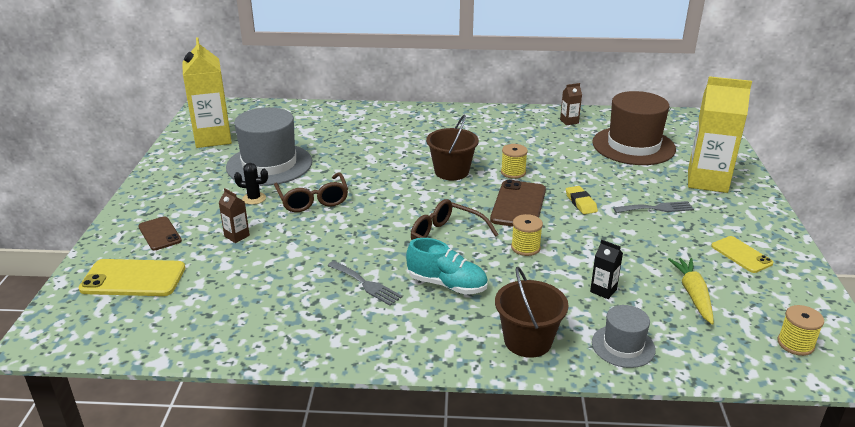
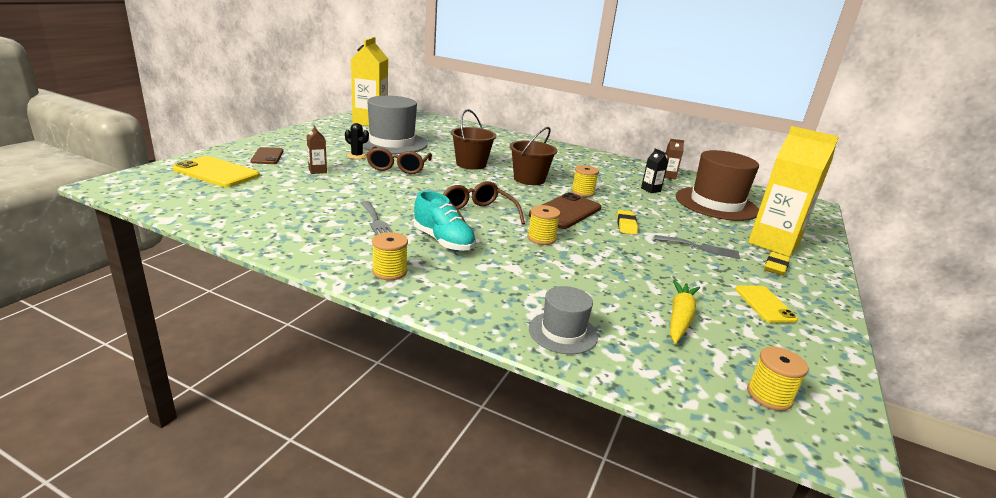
camera: 20 degrees right, 5 degrees down
(435, 339) = (389, 272): none -> yellow spool
(527, 341) = (471, 299): brown bucket -> brown bucket (471, 164)
(603, 290) = (585, 287): black carton -> black carton (650, 190)
(724, 209) = (775, 267): none -> yellow eraser

